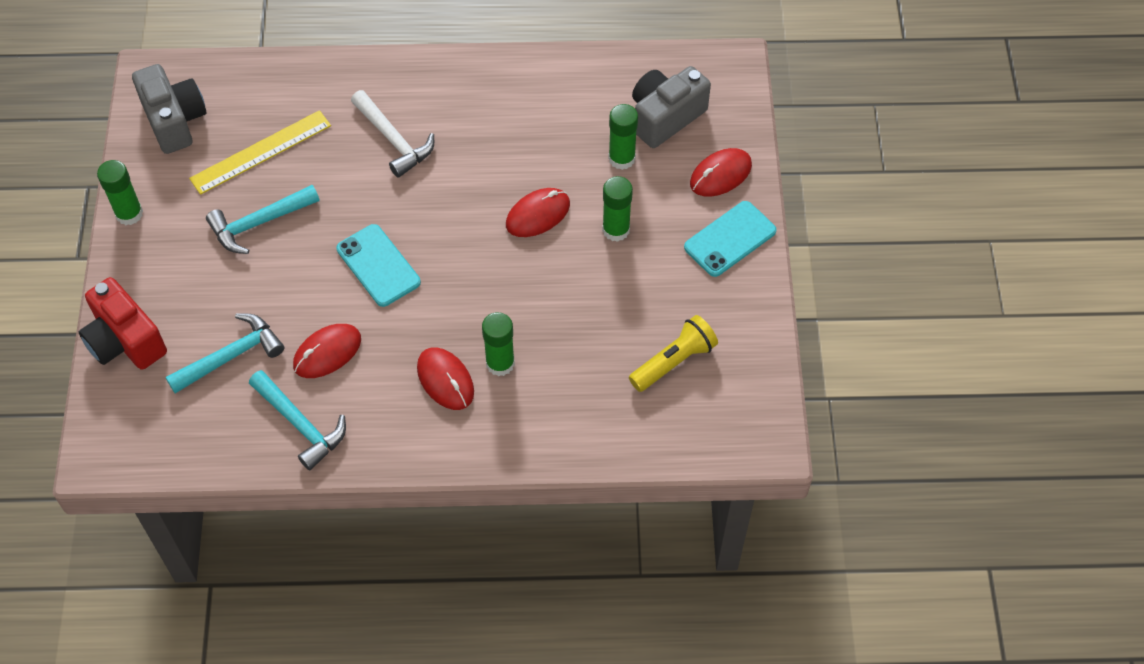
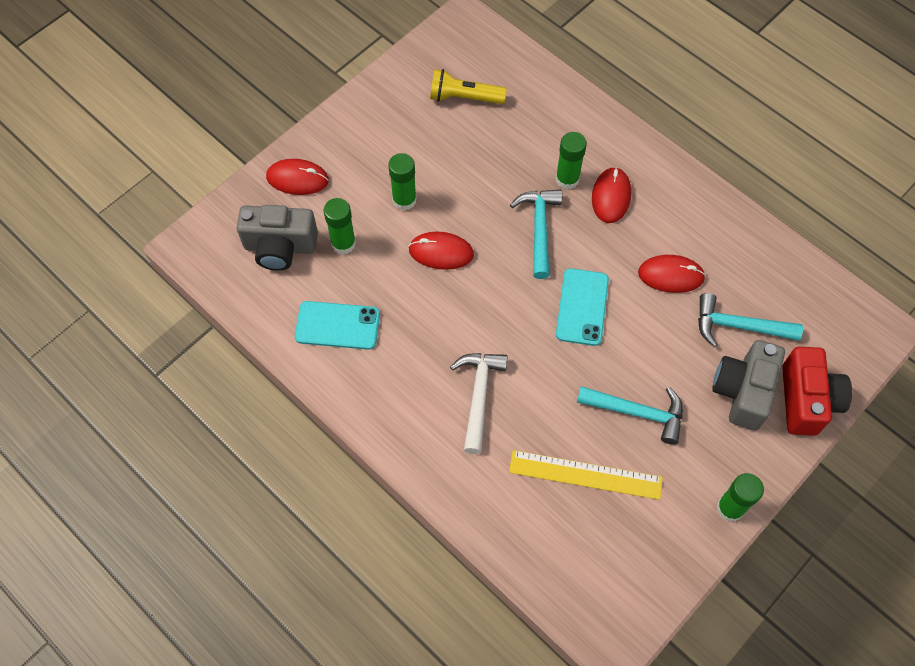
camera: 135 degrees left, 5 degrees up
(174, 120) = (629, 569): grey camera -> grey camera (743, 391)
(300, 424) = (728, 243): turquoise hammer -> turquoise hammer (539, 229)
(730, 239) = (344, 136): turquoise phone -> turquoise phone (337, 326)

